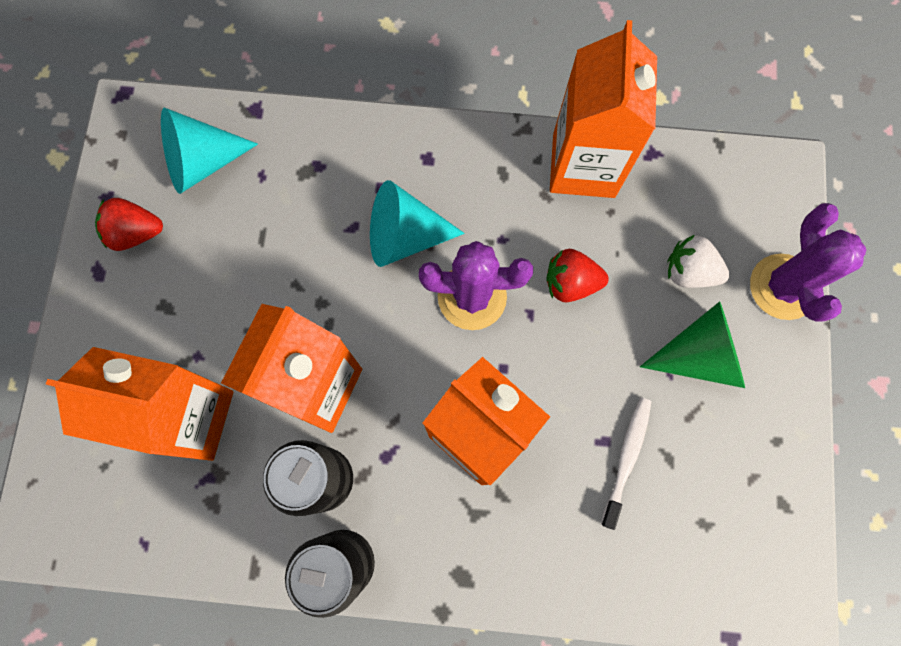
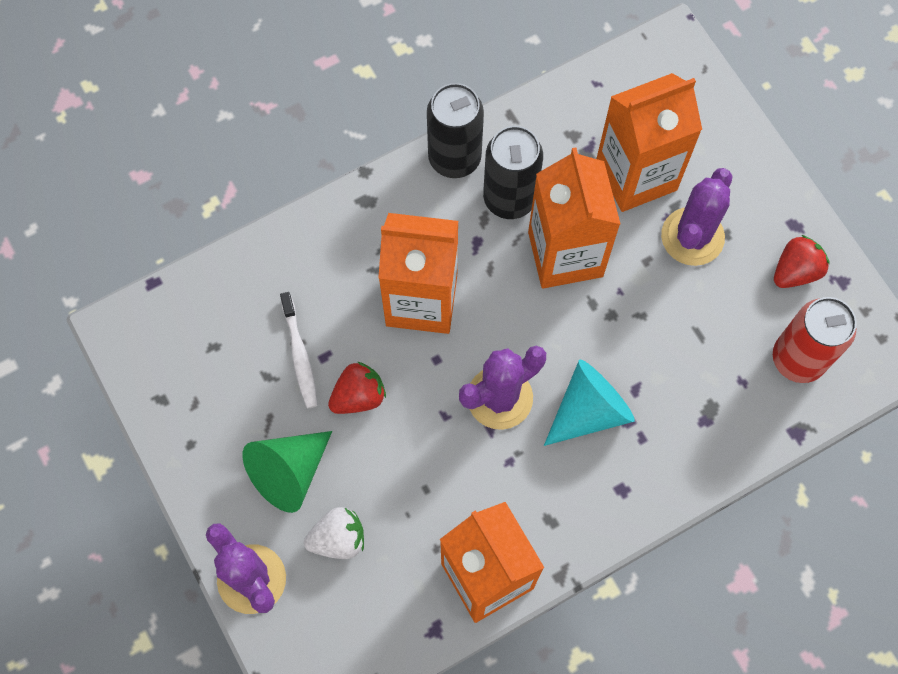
camera: 145 degrees right, 5 degrees down
(192, 323) = (692, 237): none -> purple cactus
(202, 162) = (798, 359): turquoise cone -> red can
(570, 283) = (429, 462): red strawberry -> red strawberry (358, 396)

